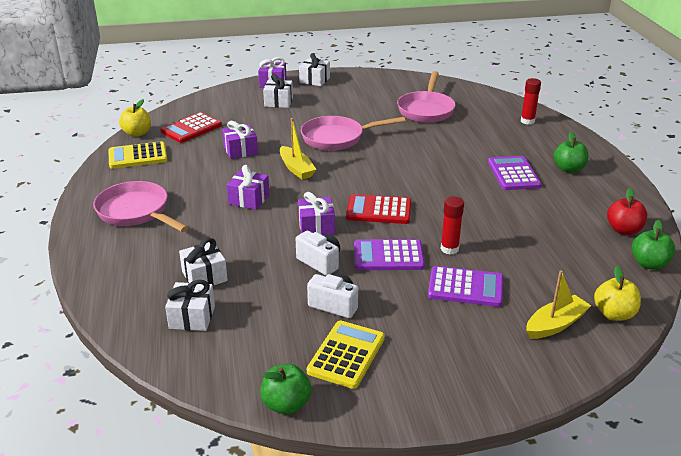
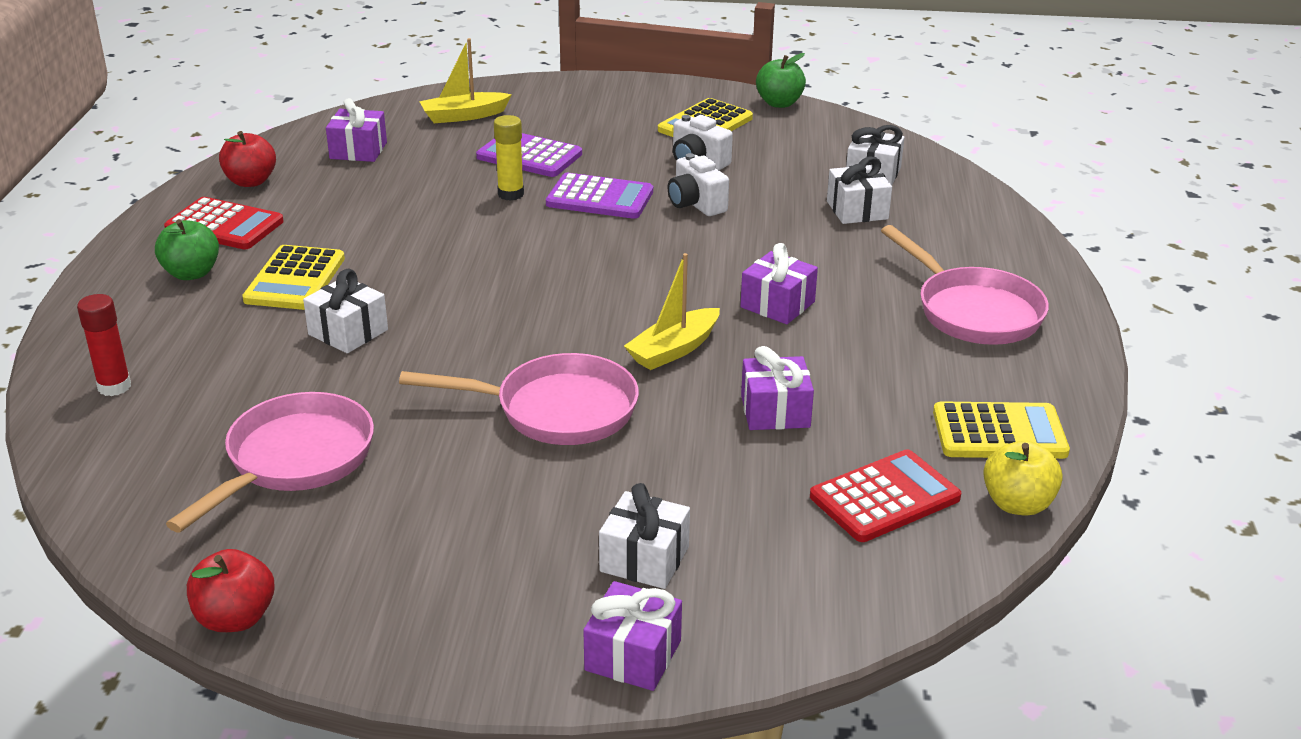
camera: 165 degrees left, 0 degrees up
(296, 169) = (673, 350): yellow boat -> yellow boat turned 120 degrees counterclockwise
(314, 80) = (500, 645): white gift -> white gift (348, 332)
(316, 227) = (681, 247): purple gift -> purple gift (358, 150)
(379, 210) = (571, 256): red calculator -> red calculator (224, 225)
(399, 75) = (235, 618): none -> red apple
(449, 249) = (511, 194): red glue stick -> yellow glue stick
(513, 174) = (295, 279): purple calculator -> yellow calculator
(614, 314) = (390, 115): yellow apple -> none
(649, 264) = (280, 146): green apple -> none

